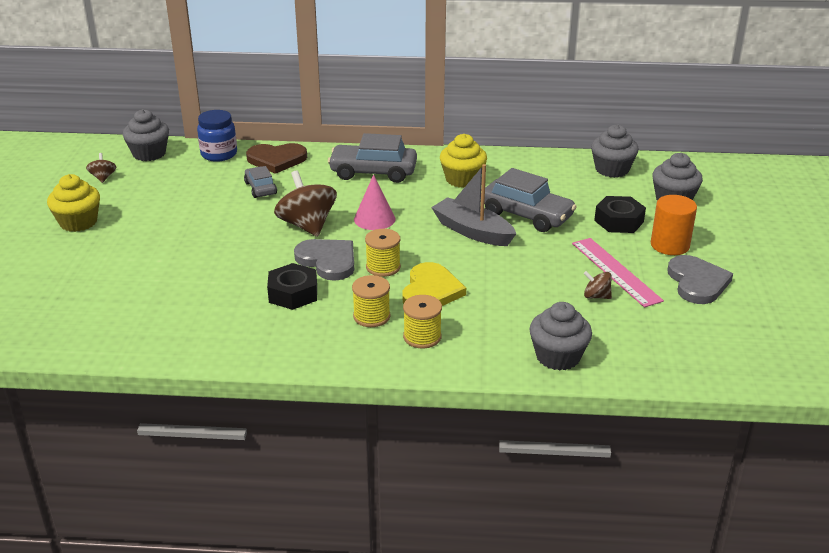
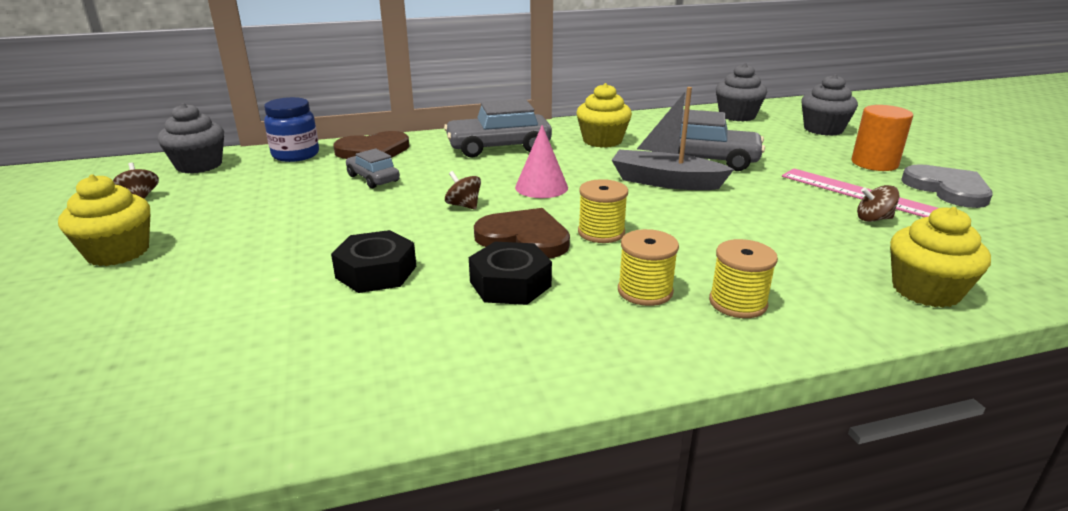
camera: 20 degrees left, 5 degrees down
(307, 225) = (463, 205): brown spinning top -> brown spinning top, size x0.48
(328, 261) = (524, 238): grey heart -> brown heart
(431, 291) = (686, 247): yellow heart -> none
(558, 356) = (925, 290): grey cupcake -> yellow cupcake
(619, 221) = (799, 152): black nut -> black nut (376, 272)

